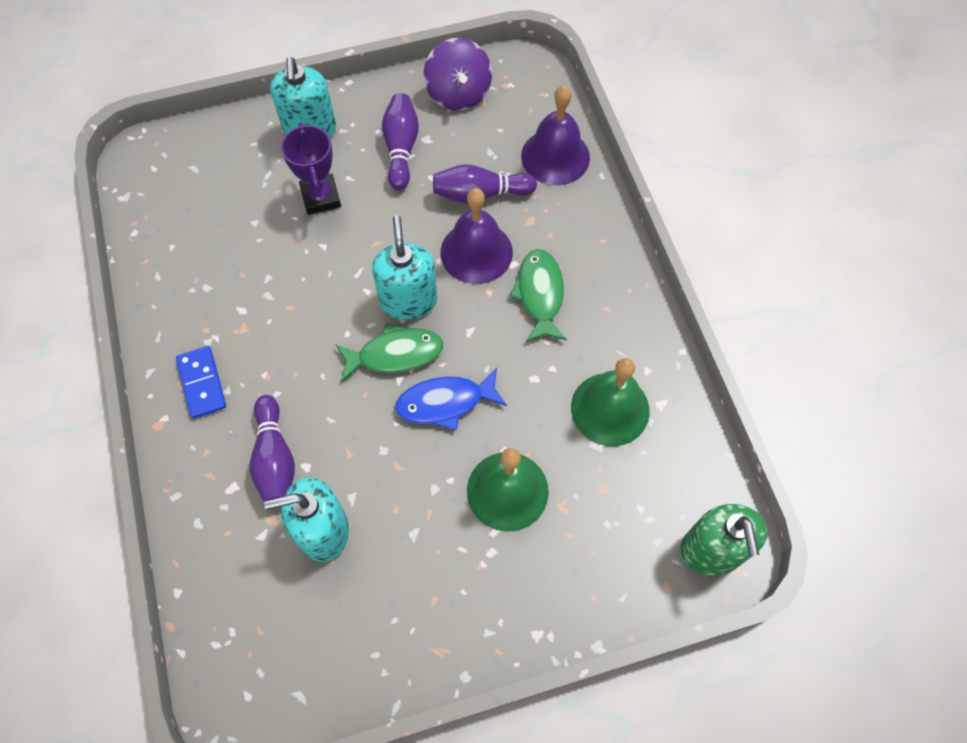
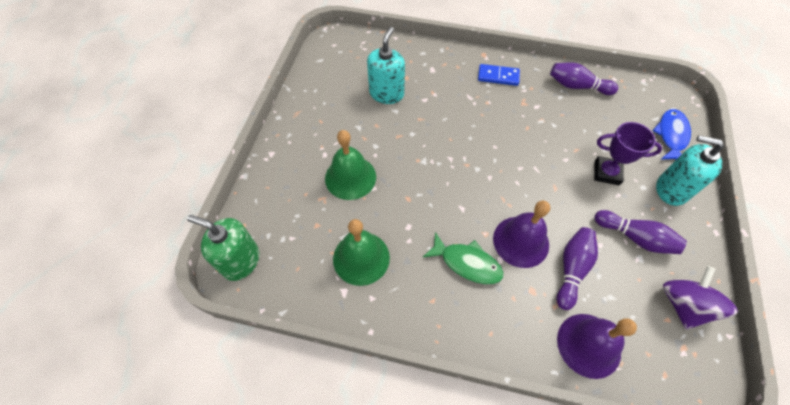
camera: 120 degrees right, 5 degrees down
(275, 458) = (437, 89): purple bowling pin -> purple bowling pin (577, 86)
(395, 354) = (468, 163): green fish -> none
(408, 300) = (502, 186): turquoise soap dispenser -> none
(445, 402) = (422, 173): blue fish -> blue fish (671, 136)
(458, 93) = (683, 305): purple spinning top -> purple spinning top turned 90 degrees clockwise

